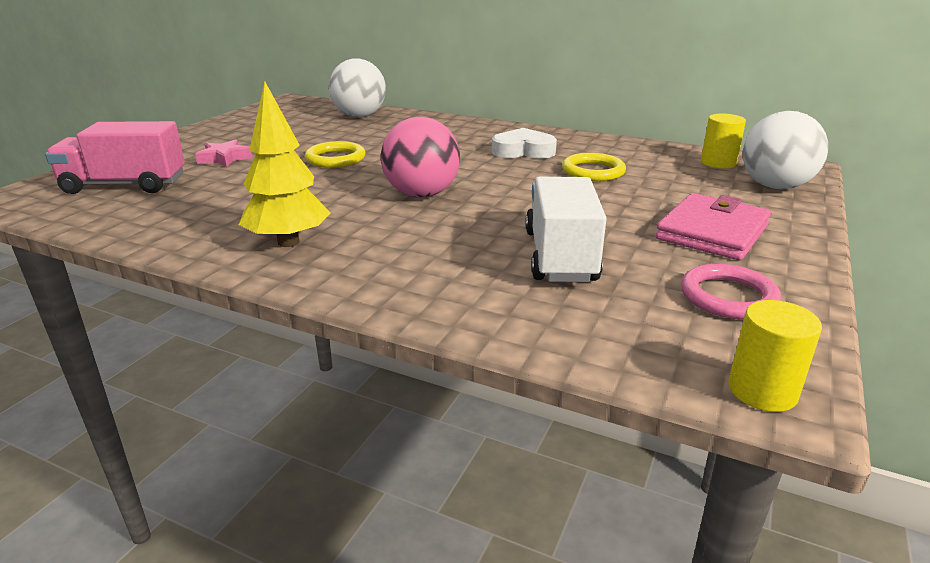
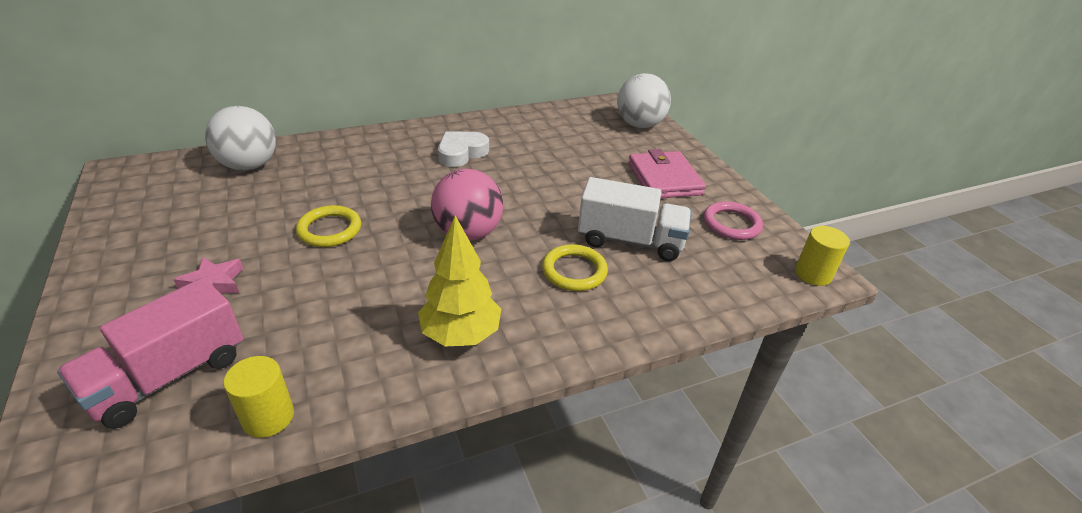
camera: 50 degrees left, 10 degrees up
(560, 256) = (630, 241): white truck -> white truck turned 150 degrees clockwise
(593, 171) = (535, 155): yellow ring -> yellow ring (574, 271)
(718, 163) = (587, 115): yellow cylinder -> yellow cylinder (268, 417)

